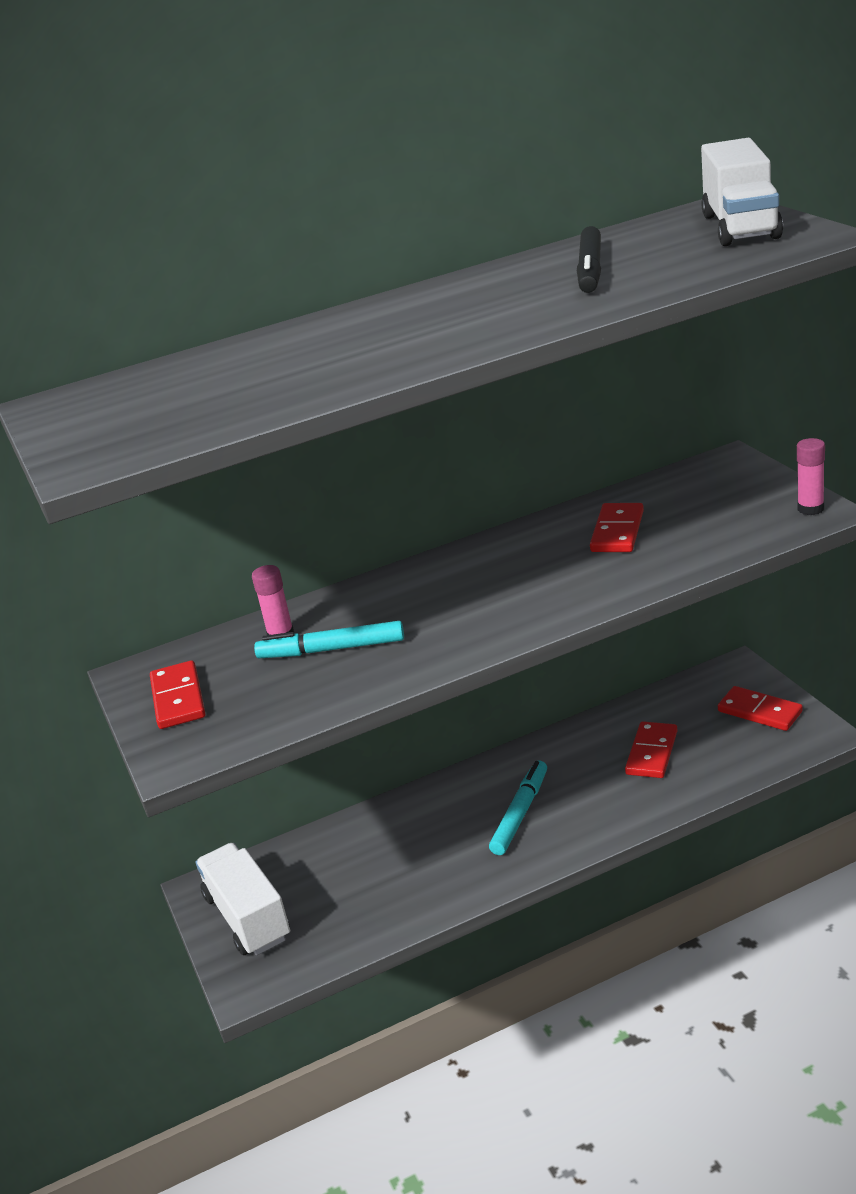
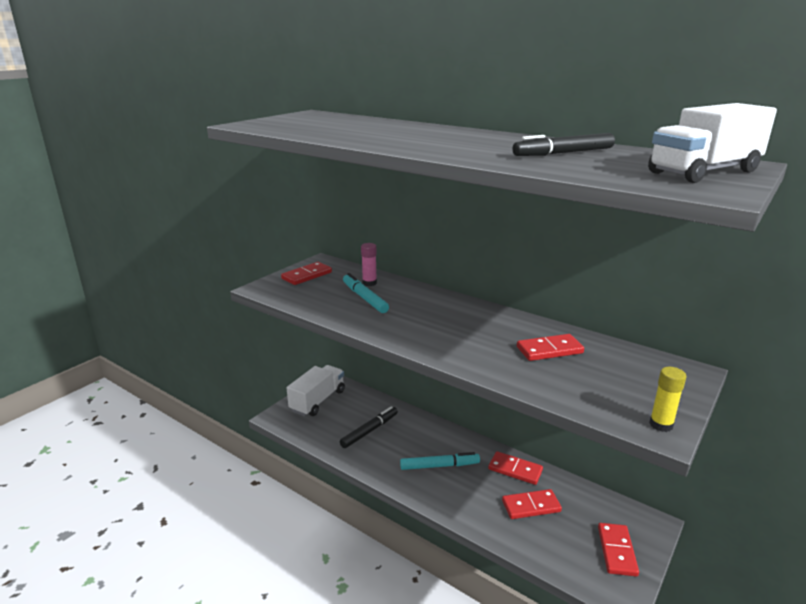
camera: 55 degrees right, 5 degrees down
(383, 869) = (369, 431): none -> black marker
(579, 743) = (515, 470): none -> red domino
(810, 509) = (661, 425): pink glue stick -> yellow glue stick

